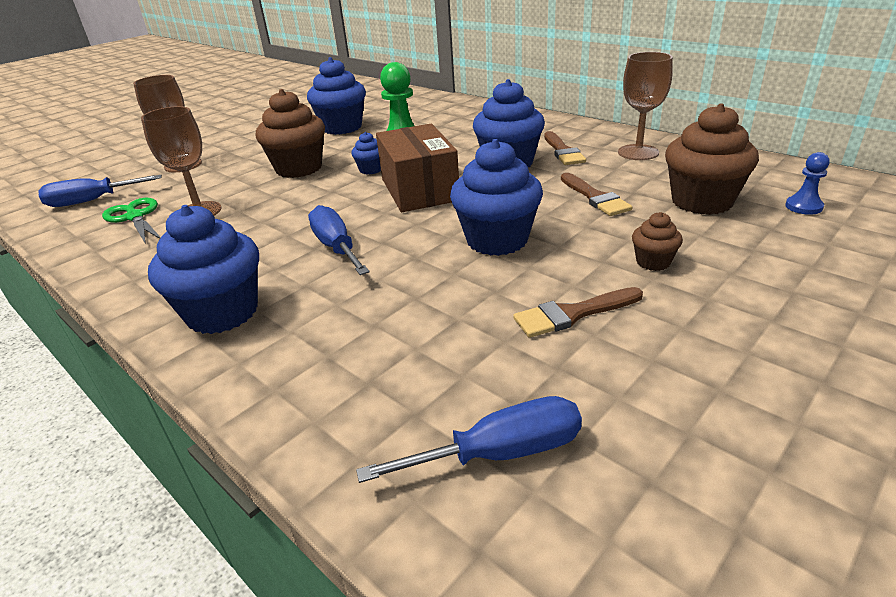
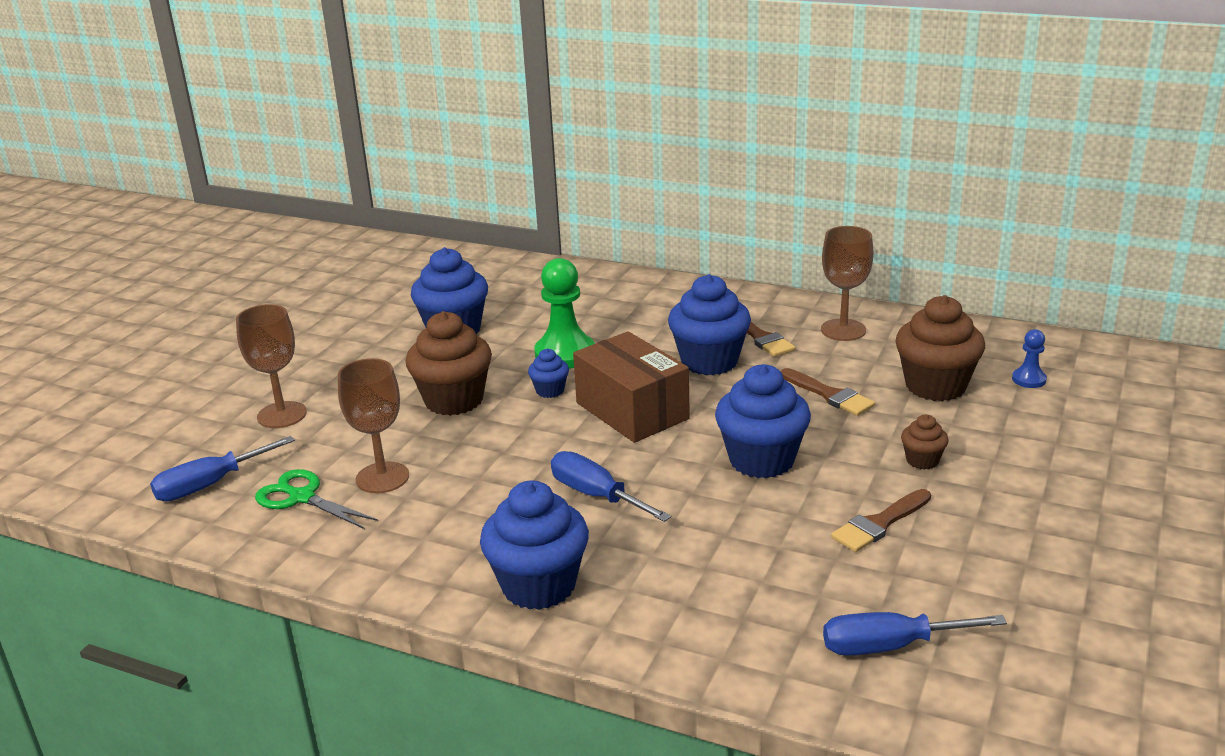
camera: 20 degrees left, 5 degrees down
(500, 453) = (890, 646): blue screwdriver -> blue screwdriver turned 150 degrees counterclockwise

